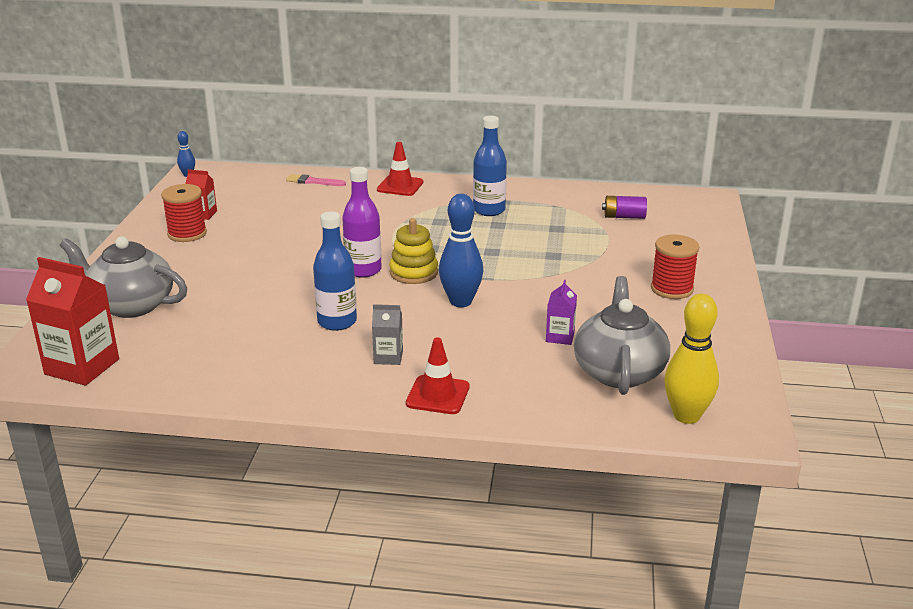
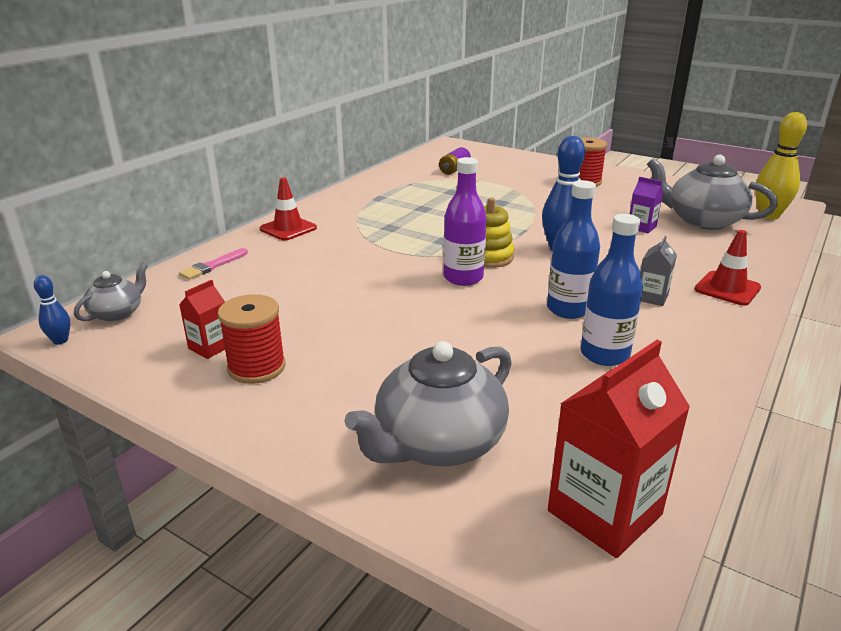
camera: 65 degrees left, 0 degrees up
(228, 177) = (117, 313): none -> grey teapot
(489, 210) = (390, 206): blue bottle -> blue bottle (604, 354)

